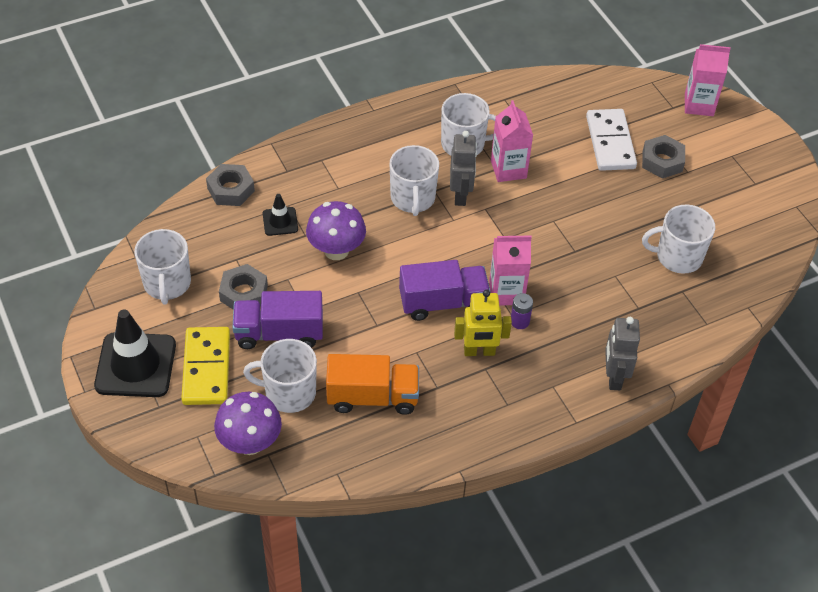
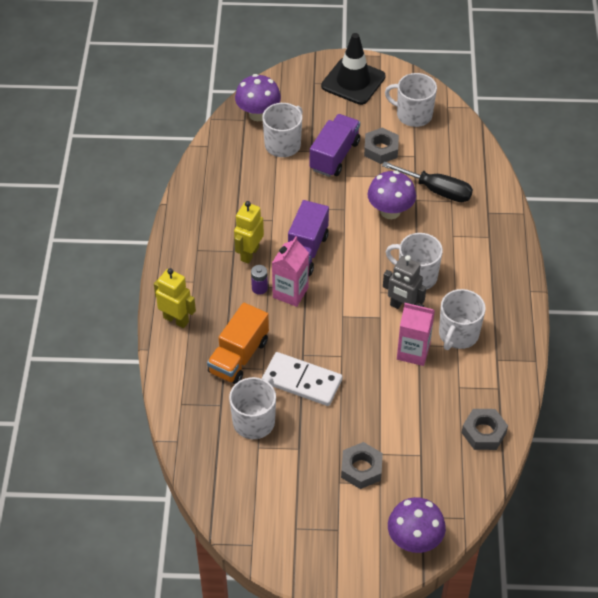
camera: 120 degrees right, 0 degrees up
(206, 368) = (329, 112): yellow domino -> none
(231, 190) = (485, 174): grey nut -> grey nut (483, 433)
(280, 221) = (437, 190): black traffic cone -> black screwdriver
(372, 397) = (251, 183): orange truck -> orange truck (239, 356)
(610, 142) = (404, 441): white domino -> white domino (302, 381)
(614, 377) = (176, 319): grey robot -> yellow robot
(699, 105) = (414, 540): pink carton -> purple mushroom

